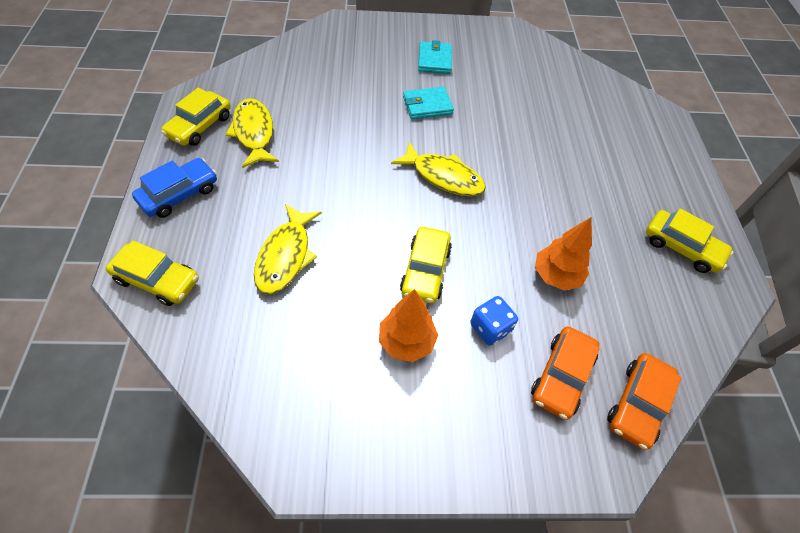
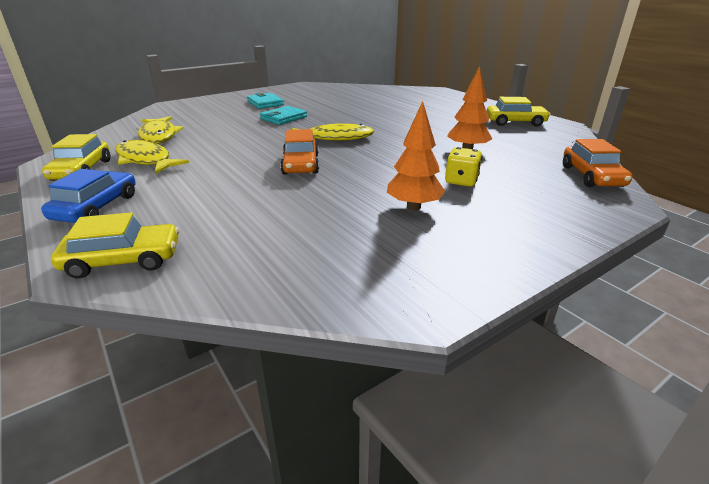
camera: 30 degrees left, 25 degrees down
(286, 256) = (252, 204): yellow fish -> yellow fish (159, 136)
(425, 271) = (379, 174): yellow car -> none
(490, 328) = (461, 181): blue dice -> yellow dice
(562, 376) = (535, 182): orange car -> orange car (301, 164)

